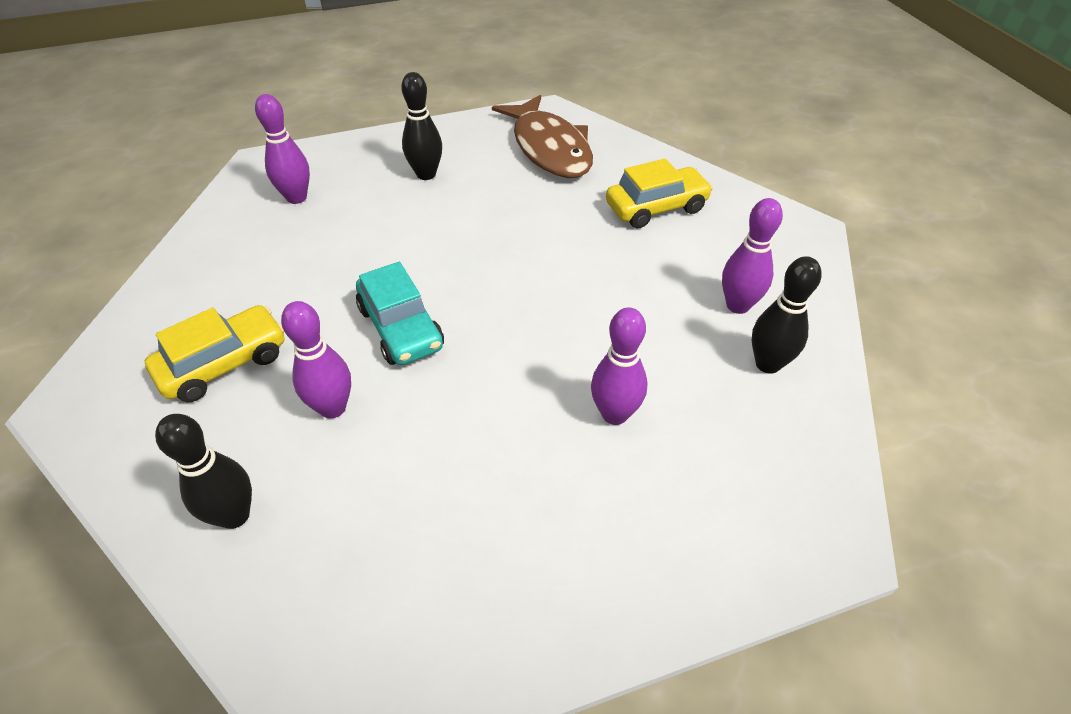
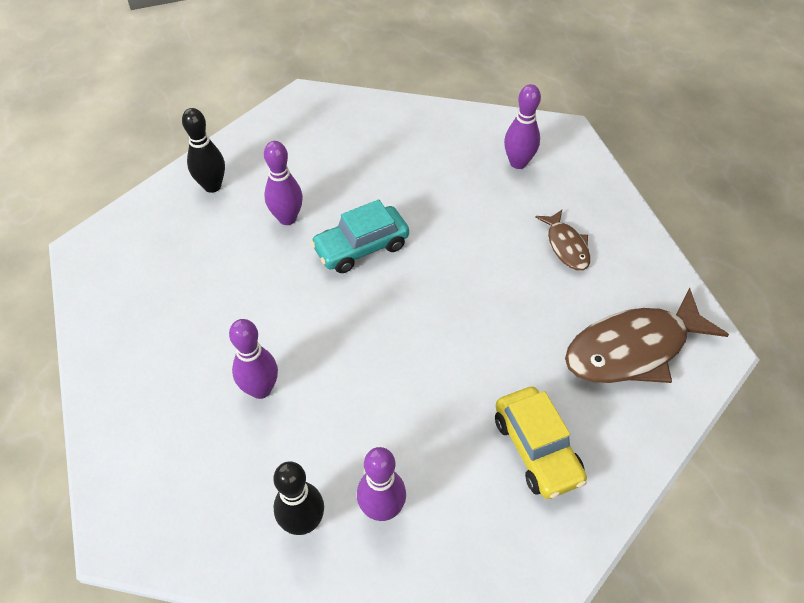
camera: 90 degrees right, 5 degrees up
(224, 364) = (331, 158): yellow car -> none
(426, 174) = (566, 246): black bowling pin -> brown fish

